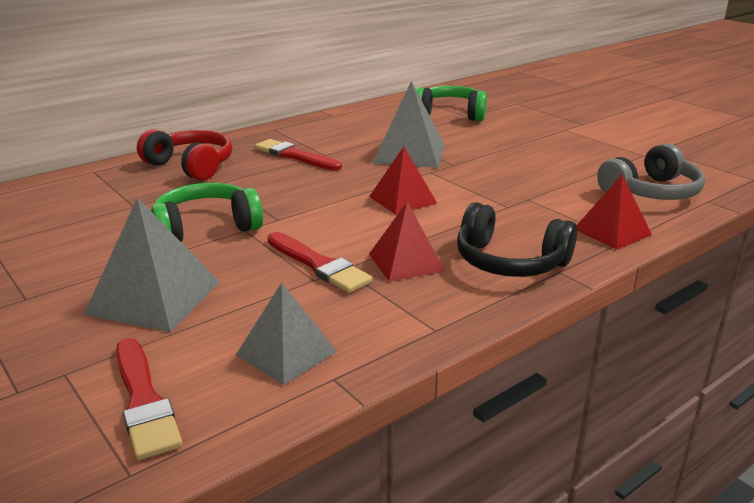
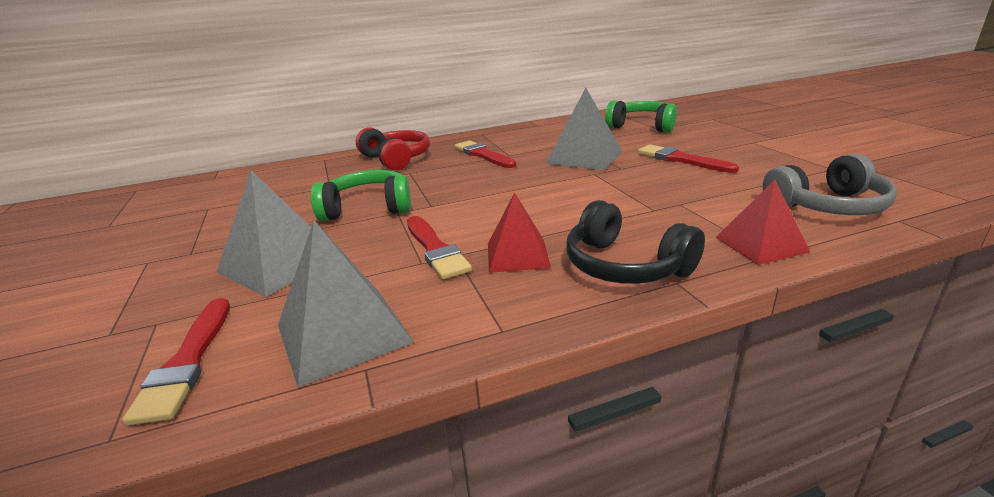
camera: 20 degrees right, 0 degrees up
(286, 353) = (343, 333): grey pyramid -> grey pyramid, size x1.50
(402, 199) = (552, 196): red pyramid -> none
(507, 152) = (681, 159): none -> red brush

